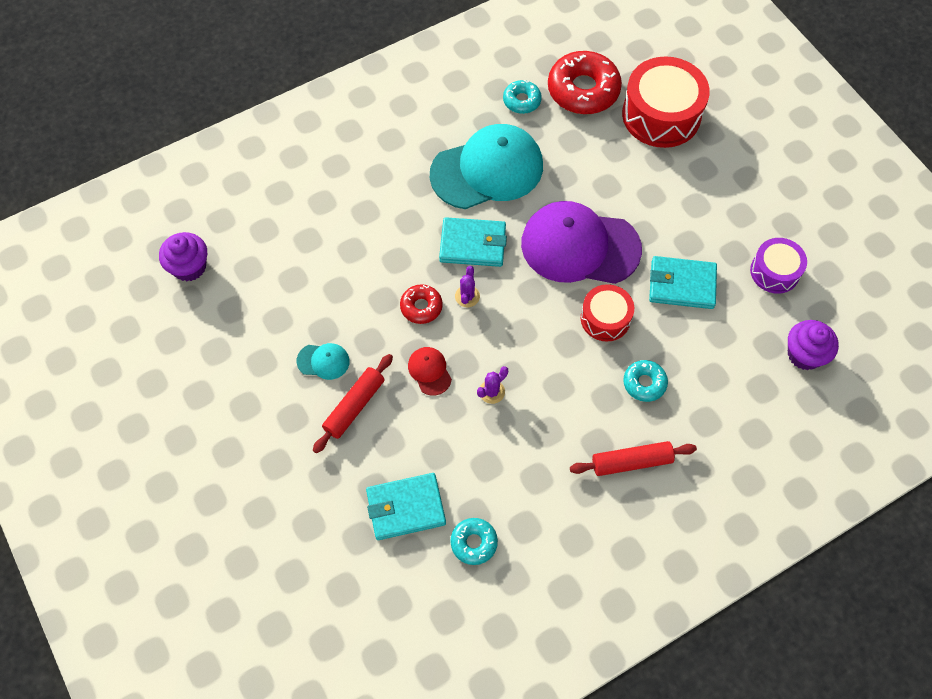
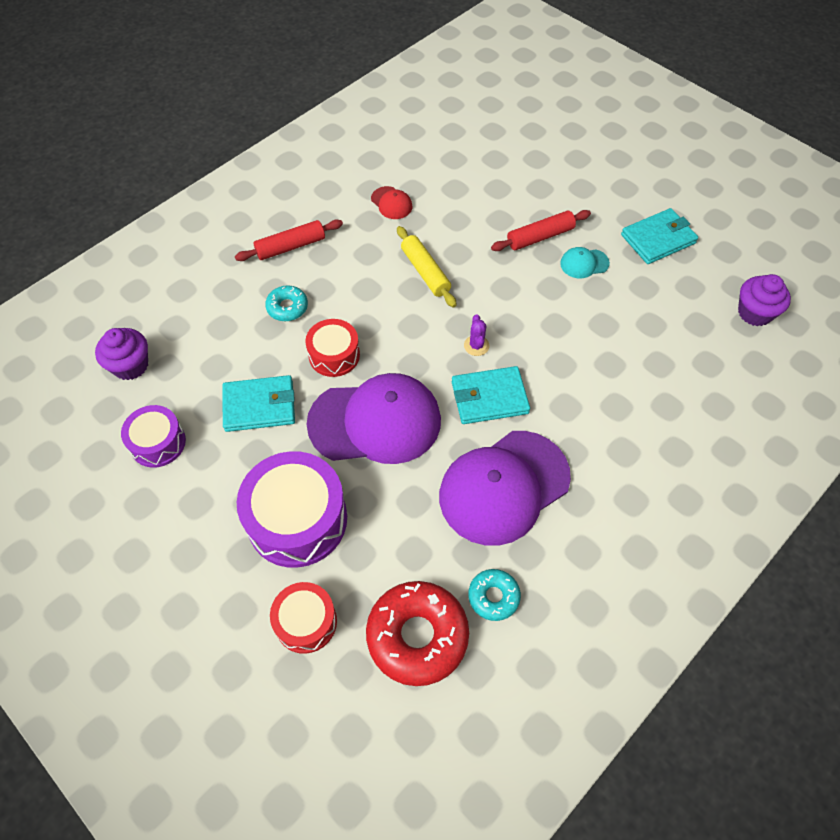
camera: 165 degrees right, 5 degrees down
(354, 406) = (540, 237): red rolling pin -> red rolling pin turned 45 degrees clockwise
(406, 507) = (467, 182): turquoise wallet -> turquoise wallet (658, 239)
(421, 307) = (517, 326): red donut -> none
(429, 371) = (487, 276): red cap -> red cap (391, 203)
(474, 543) = (406, 172): turquoise donut -> none
(487, 170) = (504, 487): turquoise cap -> purple cap
(491, 392) = (425, 272): purple cactus -> yellow rolling pin
(659, 183) = (297, 519): none -> purple drum
(661, 115) = (306, 622): red drum -> red drum, size x0.58

